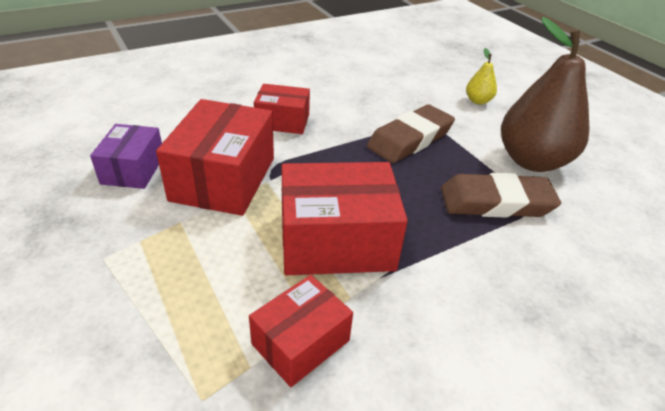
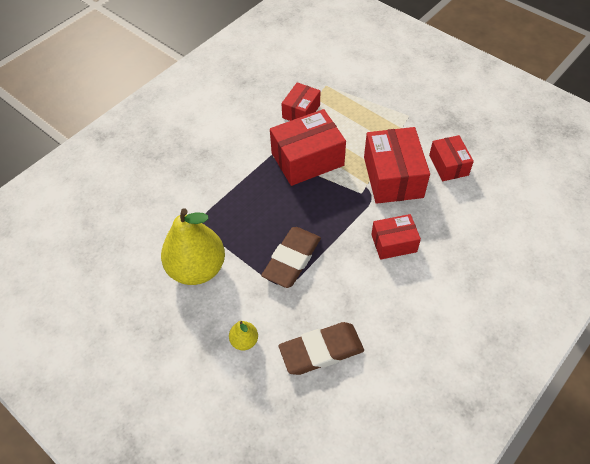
camera: 165 degrees right, 15 degrees up
(133, 169) = (448, 165): purple box -> red box
(496, 202) = (223, 217): brown eraser -> brown eraser (321, 351)
(532, 161) = (197, 268): brown pear -> yellow pear

